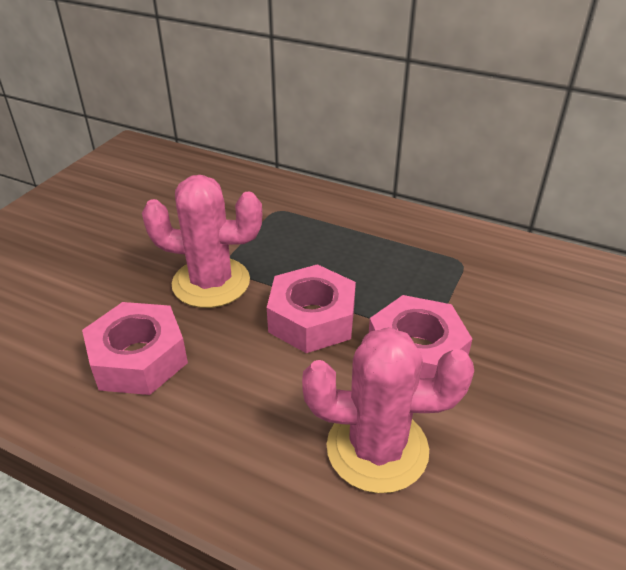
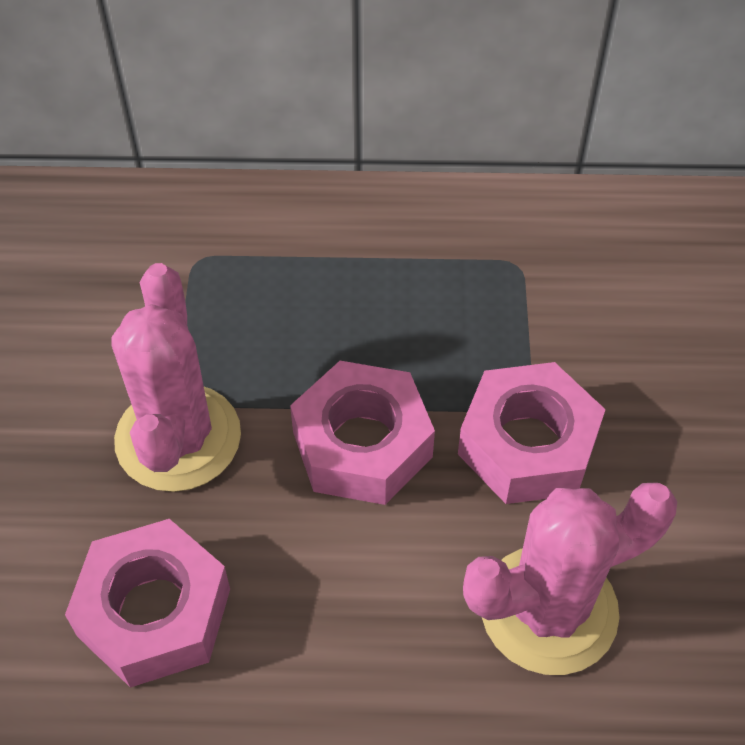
camera: 25 degrees left, 15 degrees up
(211, 283) = (178, 438): pink cactus -> pink cactus turned 75 degrees counterclockwise

